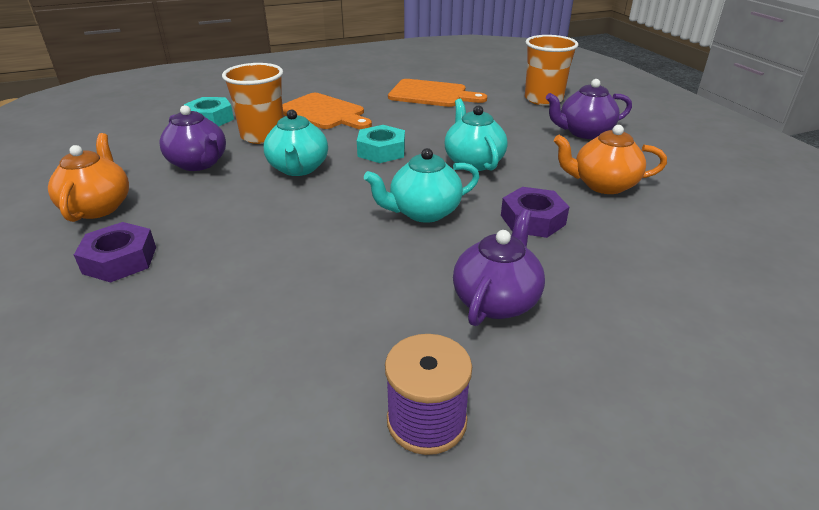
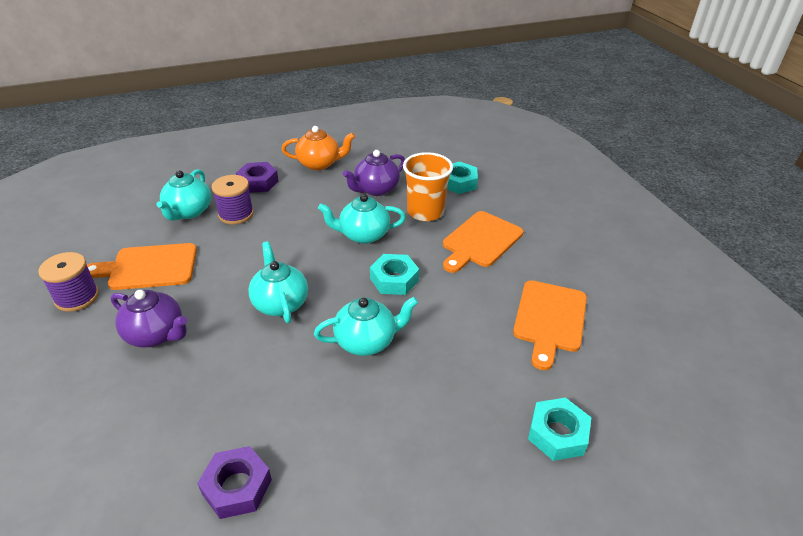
camera: 90 degrees right, 5 degrees up
(182, 327) = (188, 212): none -> turquoise teapot
(212, 271) = (236, 214): none -> purple spool
(344, 343) = (148, 267): none -> orange cutting board
(532, 220) = (251, 371): purple nut -> purple nut (237, 487)
(543, 99) = (557, 434): orange cup -> turquoise nut
(584, 132) = (444, 458): purple teapot -> none
(603, 185) = (304, 442): orange teapot -> none

